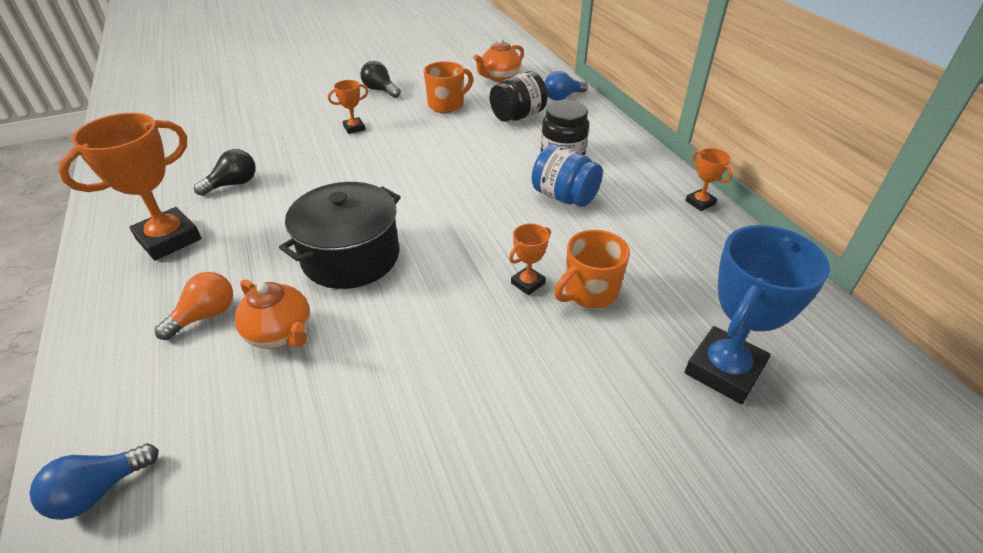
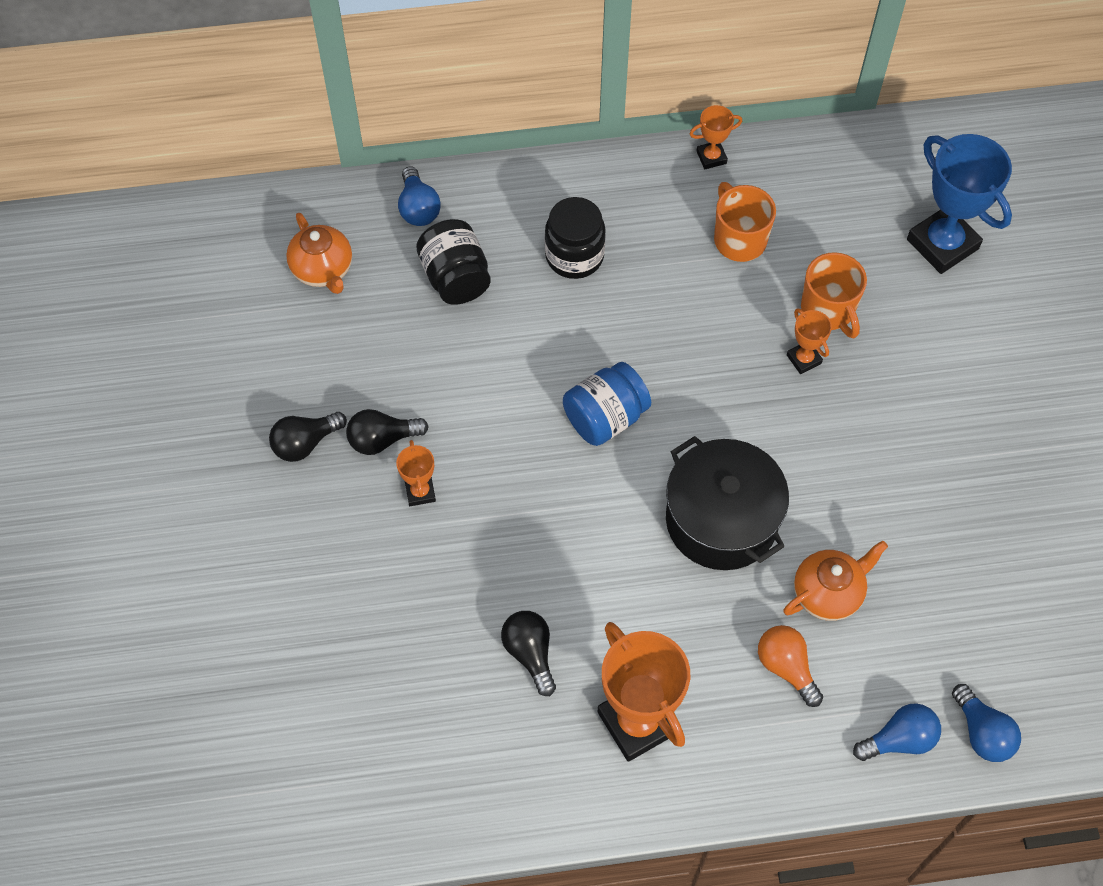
camera: 75 degrees left, 20 degrees up
(110, 411) = (899, 740): none -> blue light bulb
(389, 111) = (382, 439): none -> black light bulb
(447, 105) = (390, 359): orange mug -> orange mug (739, 239)
(564, 196) = (664, 282): blue jar -> blue jar (605, 418)

